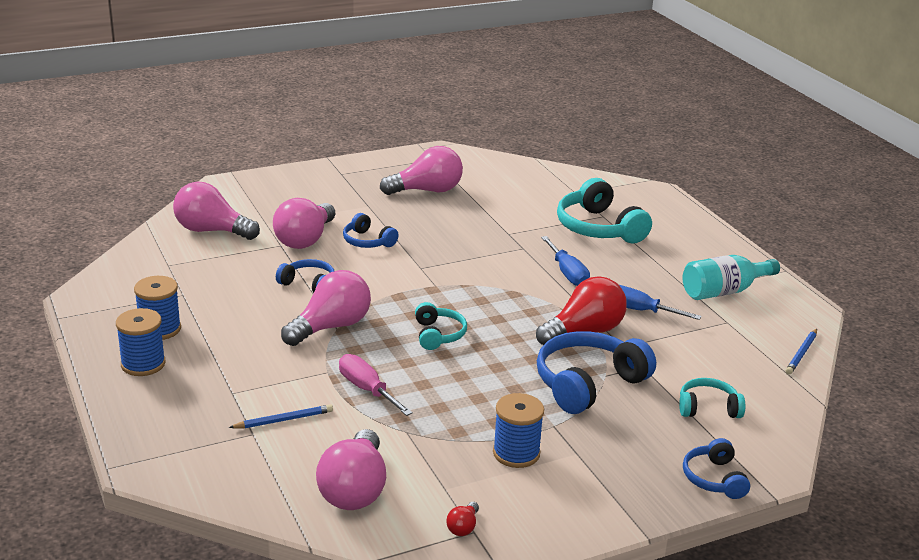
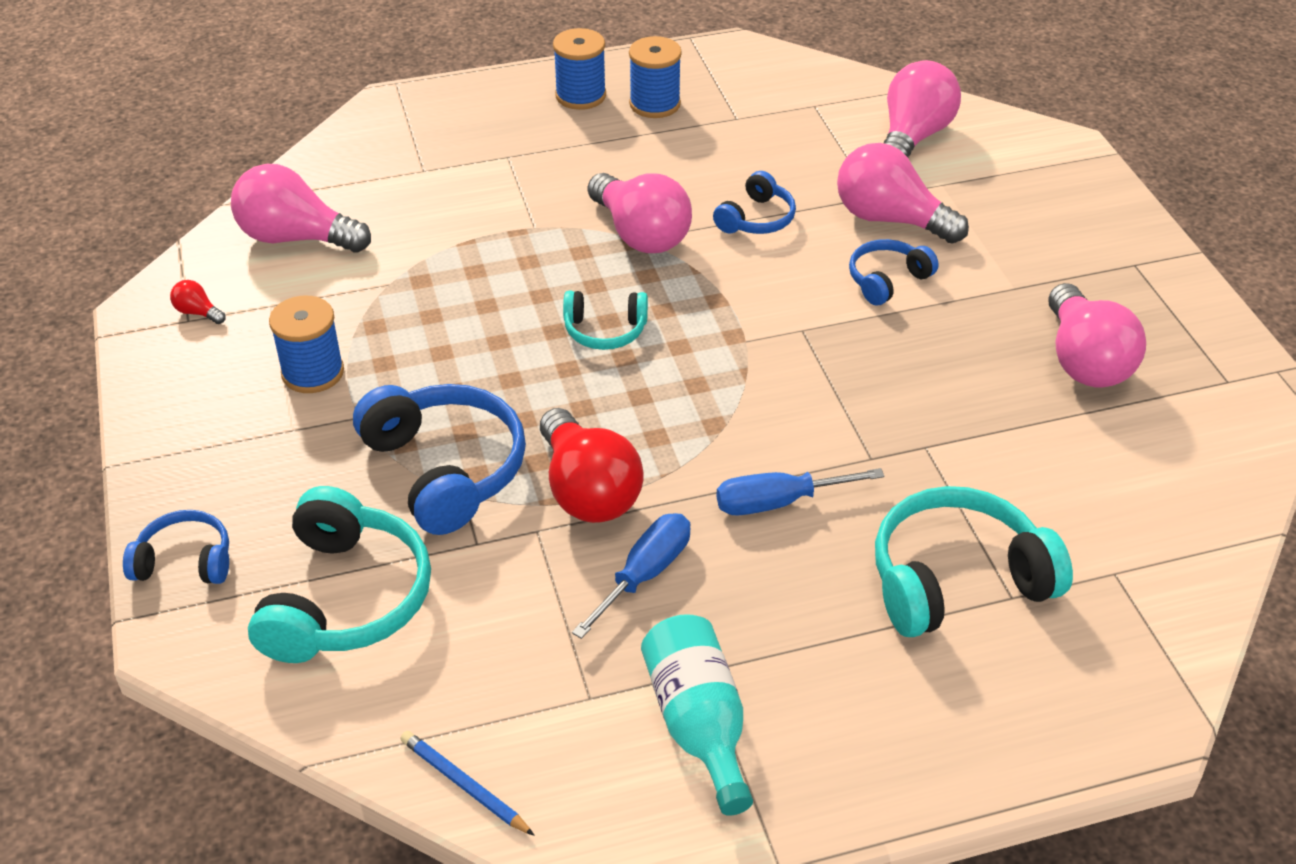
camera: 100 degrees right, 15 degrees up
(284, 420) = (442, 192): blue pencil -> none
(367, 389) = (487, 257): pink screwdriver -> none
(708, 408) = (345, 598): turquoise headphones -> turquoise headphones, size x1.80

